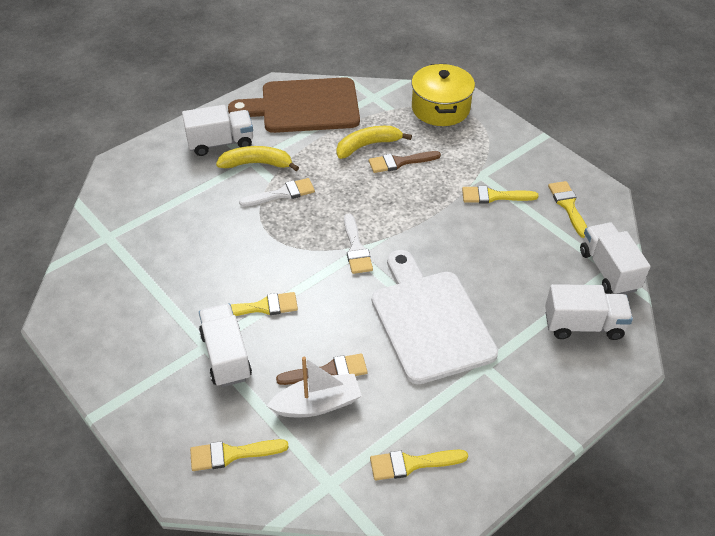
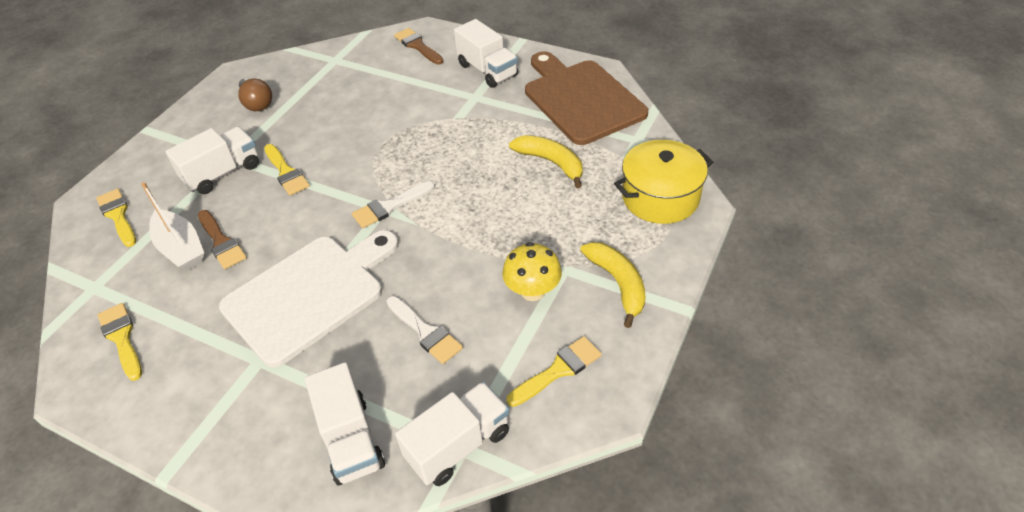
camera: 70 degrees right, 0 degrees up
(130, 310) = (257, 103): none -> brown light bulb
(257, 164) = (473, 102): yellow banana -> yellow banana (618, 284)
(282, 194) = (440, 131): white brush -> white brush (425, 332)
(399, 162) = (540, 195): brown brush -> brown brush (417, 46)
(493, 196) = (532, 291): yellow brush -> yellow mushroom

